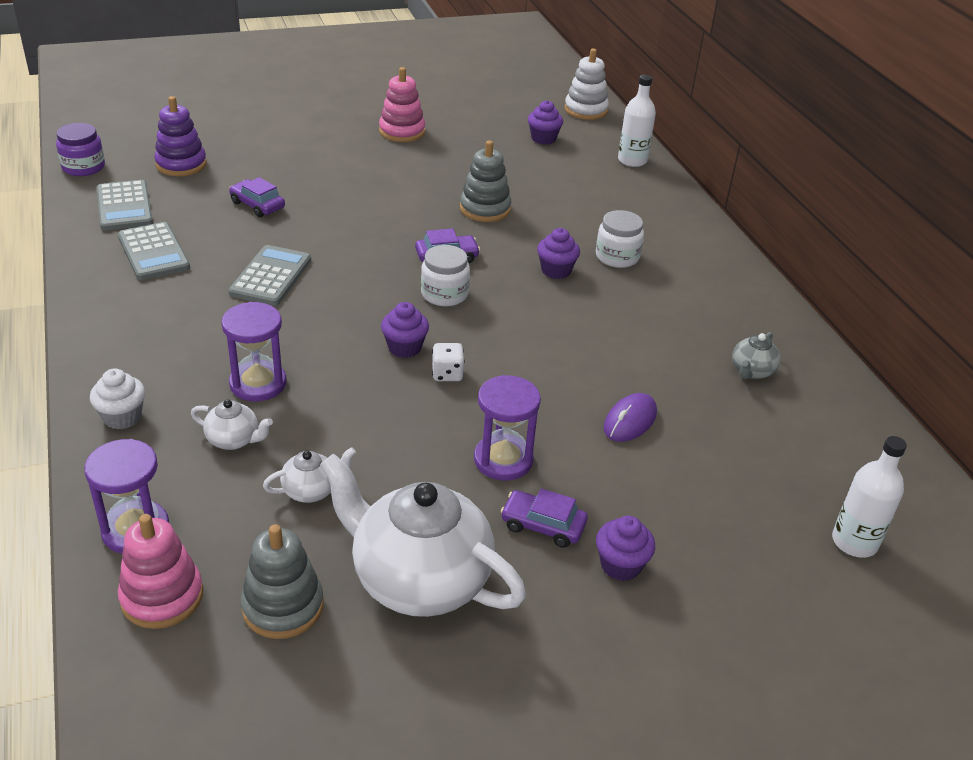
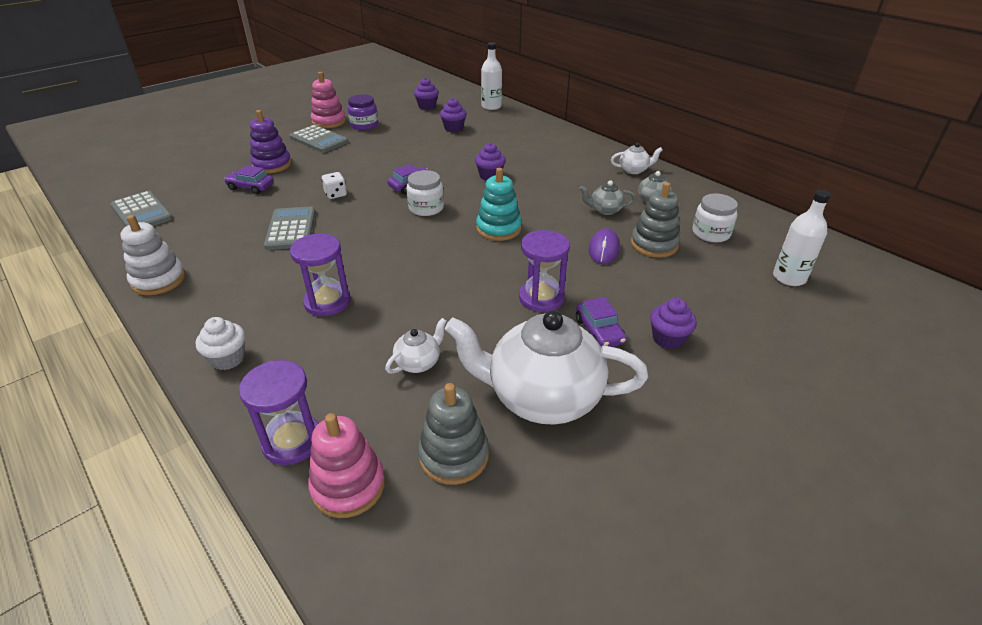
camera: 20 degrees left, 0 degrees up
(83, 167) = (90, 194): purple jar -> purple jar (364, 125)
(153, 252) = (185, 237): grey calculator -> grey calculator (319, 140)
(181, 164) = (173, 175): purple stacking toy -> purple stacking toy (272, 165)
(234, 440) = (333, 346): white teapot -> white teapot (634, 170)
(404, 347) = (421, 247): purple cupcake -> purple cupcake (453, 128)
(447, 374) = (463, 256): white dice -> white dice (336, 194)
(485, 209) = (417, 152): grey stacking toy -> grey stacking toy (654, 244)
(515, 350) = (498, 229): none -> turquoise stacking toy
(543, 525) = (599, 331): purple car -> purple car turned 105 degrees counterclockwise
(585, 110) = (442, 86): white stacking toy -> white stacking toy (158, 280)
(617, 257) = (522, 159): white jar -> white jar (711, 233)
(674, 365) = (605, 210): none -> grey teapot

